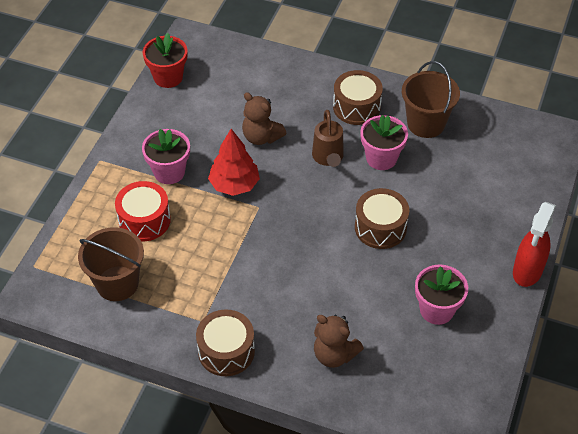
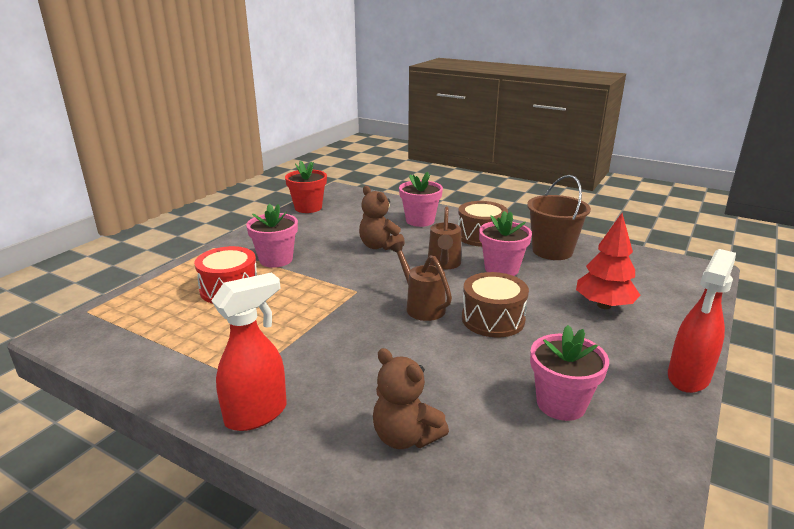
camera: 10 degrees right, 25 degrees down
(117, 283) = (165, 334): brown bucket -> none
(226, 351) = (257, 414): brown drum -> red spray bottle
(234, 185) = (338, 273): red tree -> red tree (604, 305)
(291, 87) = (420, 221): none -> pink flower pot
(319, 220) = (421, 306): none -> brown watering can

